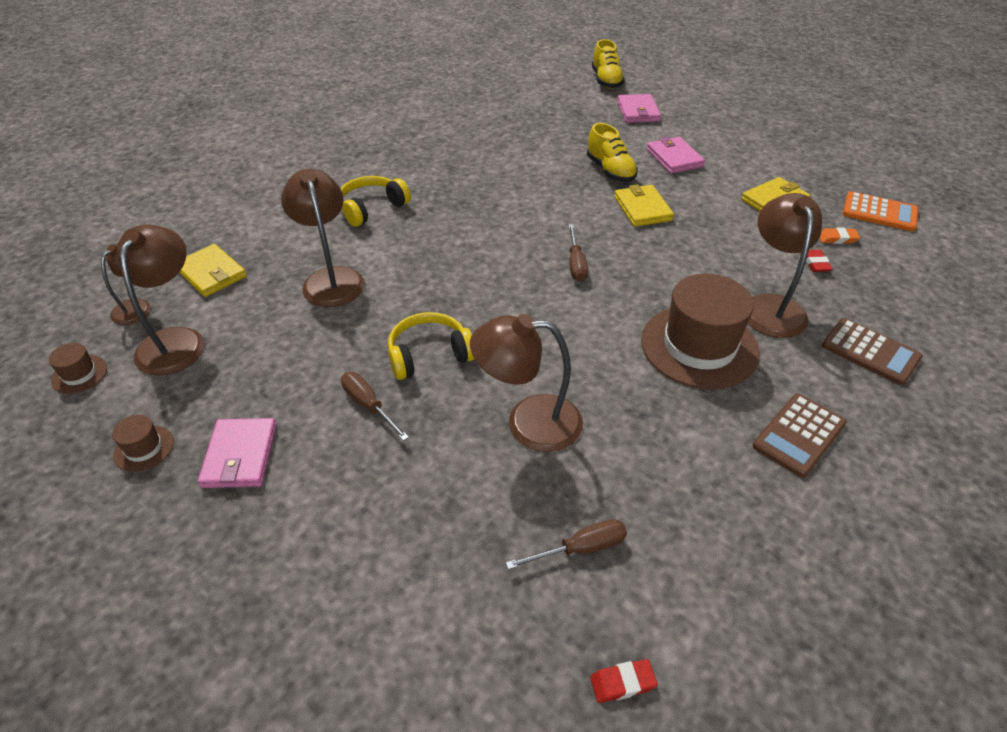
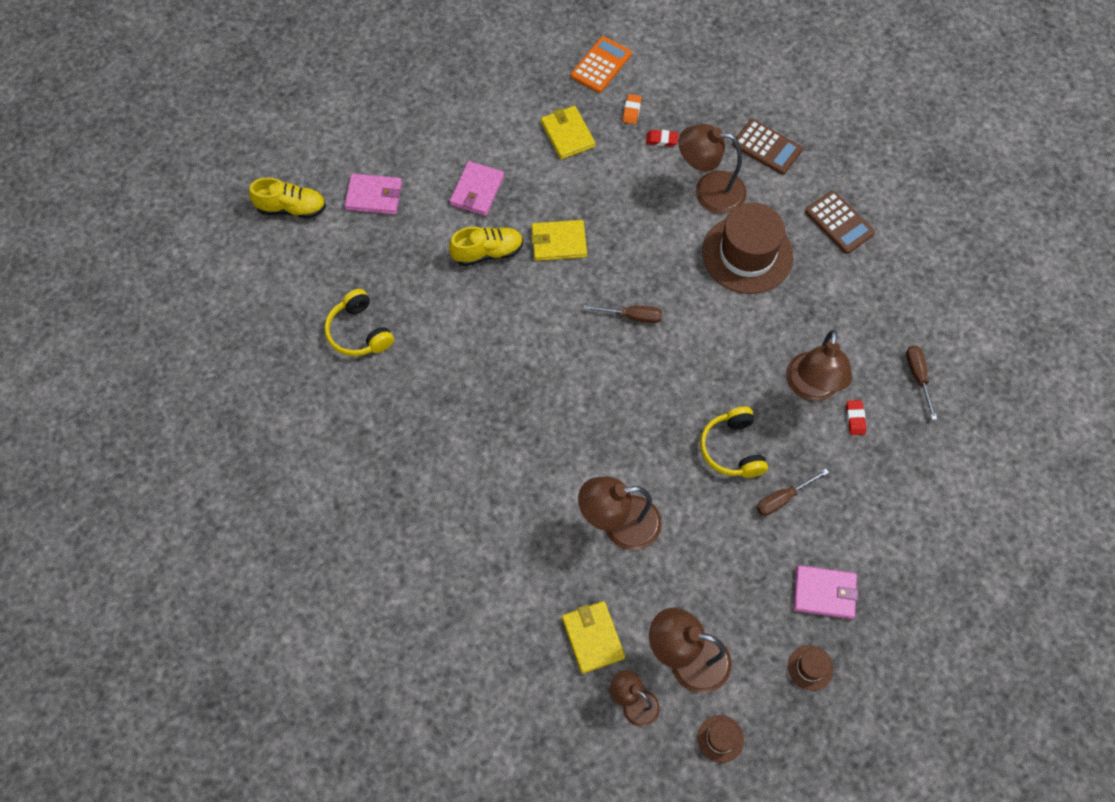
camera: 80 degrees left, 20 degrees up
(211, 273) = (592, 637): yellow wallet -> yellow wallet turned 75 degrees counterclockwise
(371, 208) = (509, 484): yellow headphones -> yellow headphones (359, 332)
(622, 683) = (1002, 374): red eraser -> red eraser (855, 419)
(674, 158) = (477, 190): pink wallet -> pink wallet turned 60 degrees counterclockwise
(870, 352) = (767, 147): brown calculator -> brown calculator turned 75 degrees clockwise

